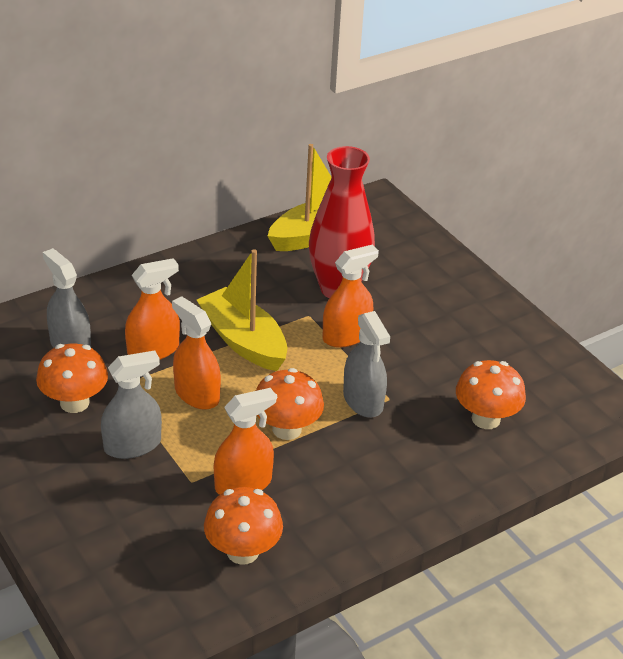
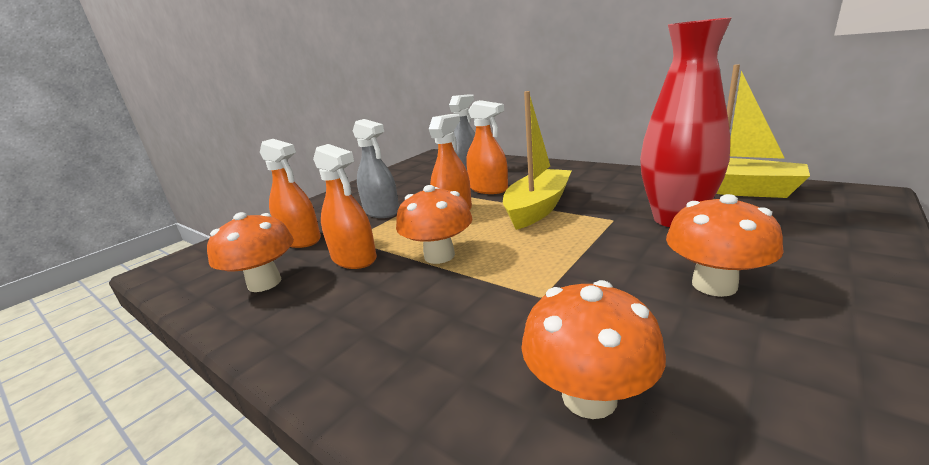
camera: 75 degrees right, 15 degrees down
(74, 403) = (414, 188): orange mushroom -> orange mushroom (714, 285)
(346, 335) = (612, 242): orange spray bottle -> orange spray bottle (301, 240)
(363, 401) = (519, 281): grey spray bottle -> none

